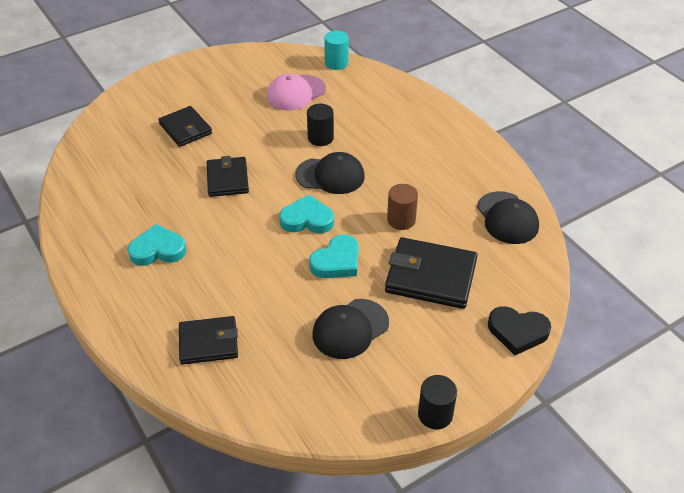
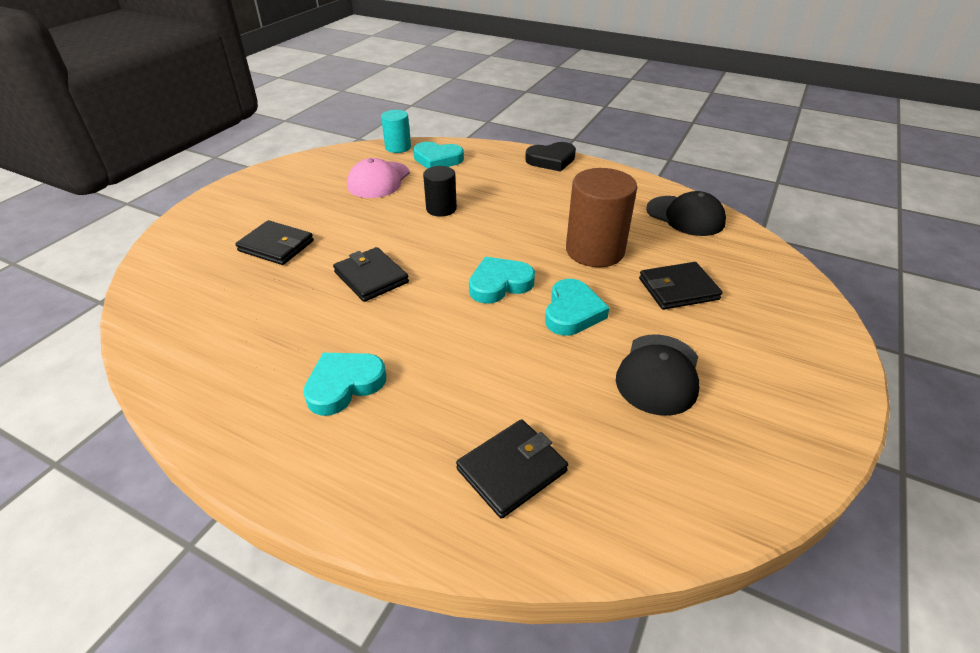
camera: 30 degrees left, 5 degrees down
(330, 176) = (484, 237): black cap -> none
(357, 87) = (437, 159): none -> turquoise heart
(401, 220) = (595, 250): brown cylinder -> brown cylinder, size x1.75
(431, 276) = (678, 289): black wallet -> black wallet, size x0.66
(435, 414) = (841, 423): black cylinder -> none
(517, 332) = (810, 305): black heart -> black heart (551, 160)

